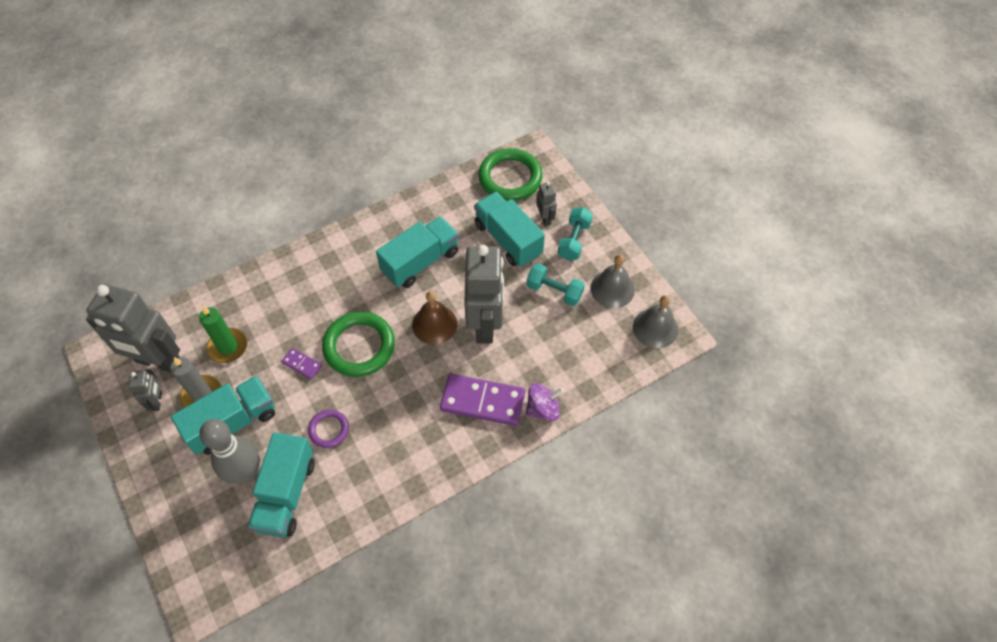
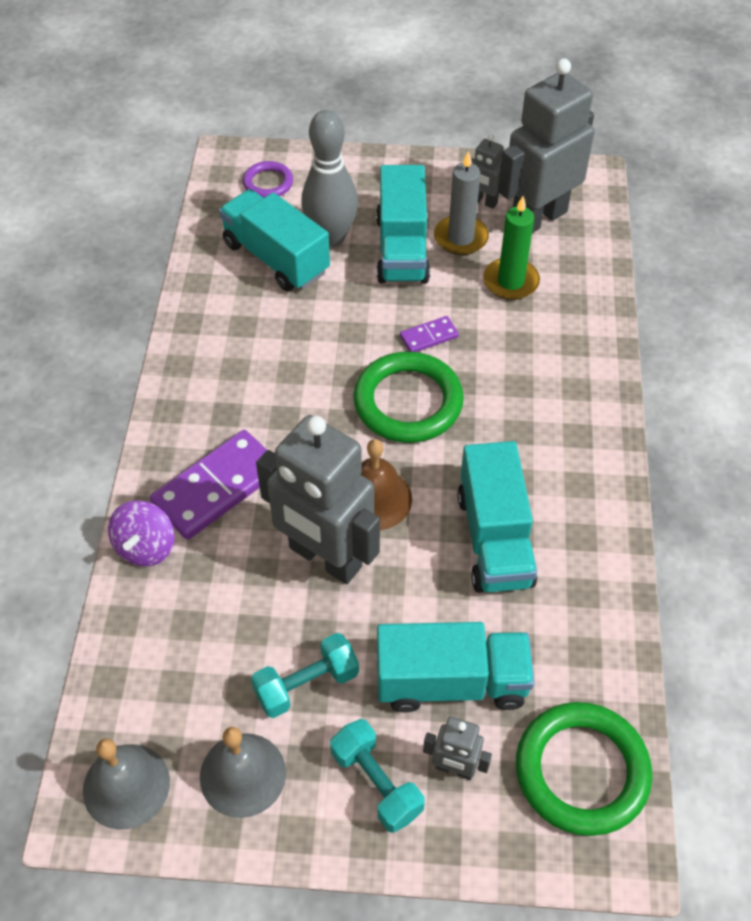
camera: 125 degrees right, 5 degrees down
(329, 430) = (319, 323): purple ring -> purple ring (268, 183)

